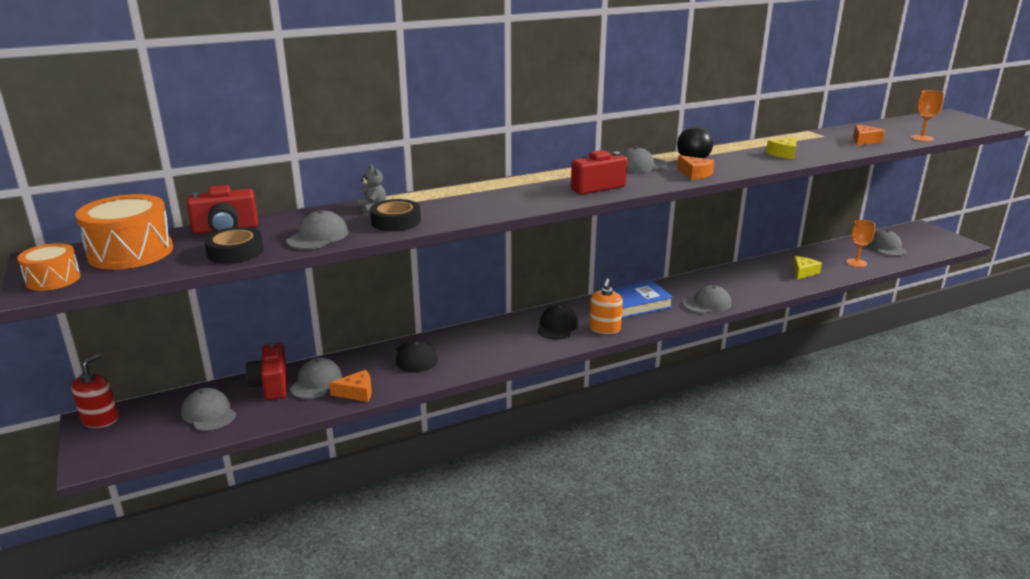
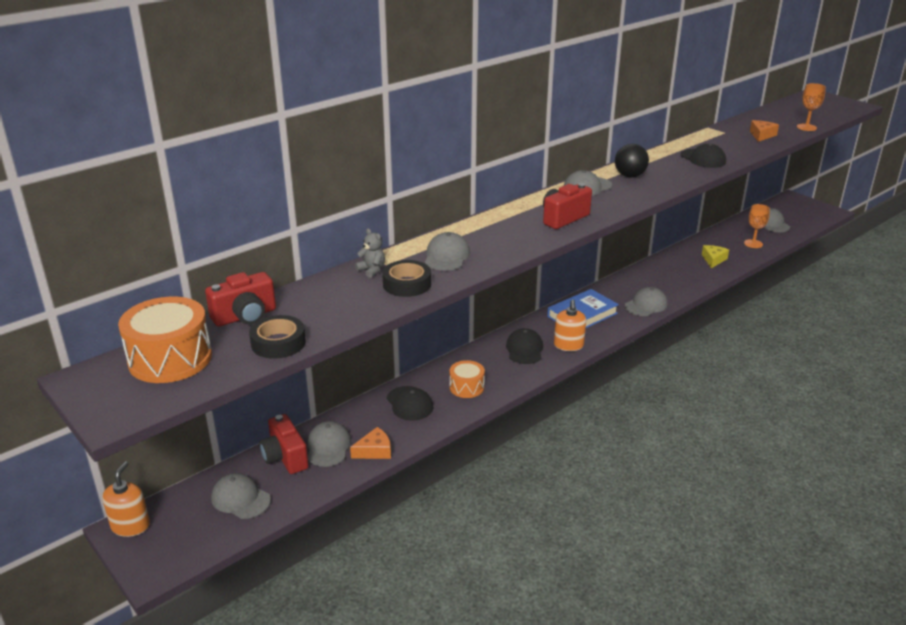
camera: 15 degrees left, 5 degrees up
(53, 279) = (118, 404): orange drum -> orange drum (466, 387)
(100, 419) = (130, 526): red soap dispenser -> orange soap dispenser
(318, 236) = (345, 312): grey cap -> grey cap (446, 256)
(695, 174) = (641, 192): orange cheese -> none
(784, 154) = (703, 159): yellow cheese -> black cap

